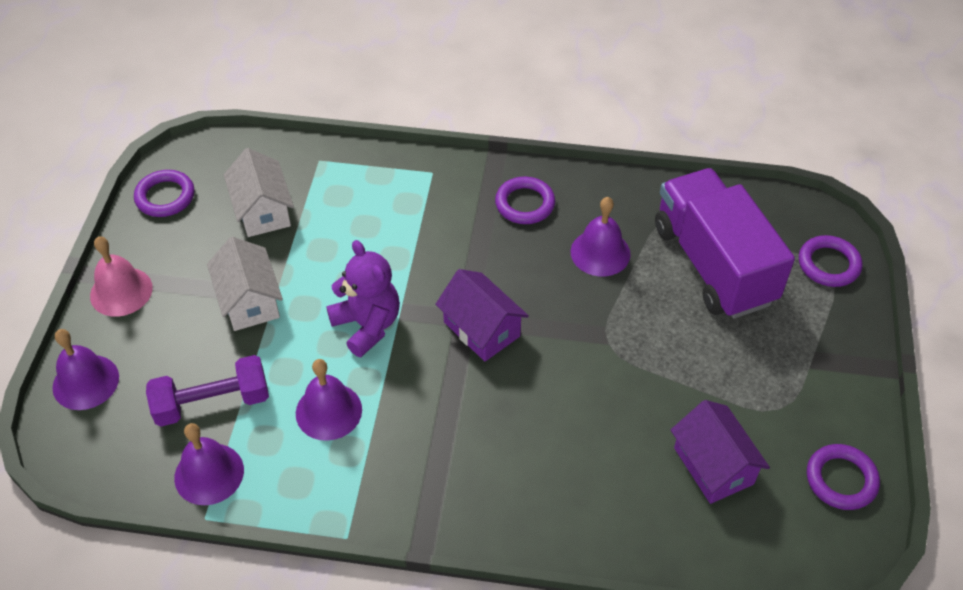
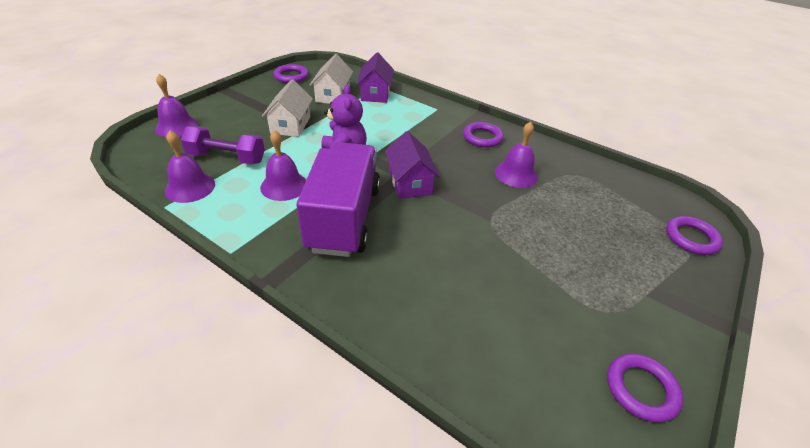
camera: 25 degrees right, 10 degrees down
(121, 291) = (233, 101): pink bell -> none
(713, 264) = (595, 207): purple truck -> purple truck (344, 218)
(713, 466) = (526, 326): purple house -> purple house (375, 93)

